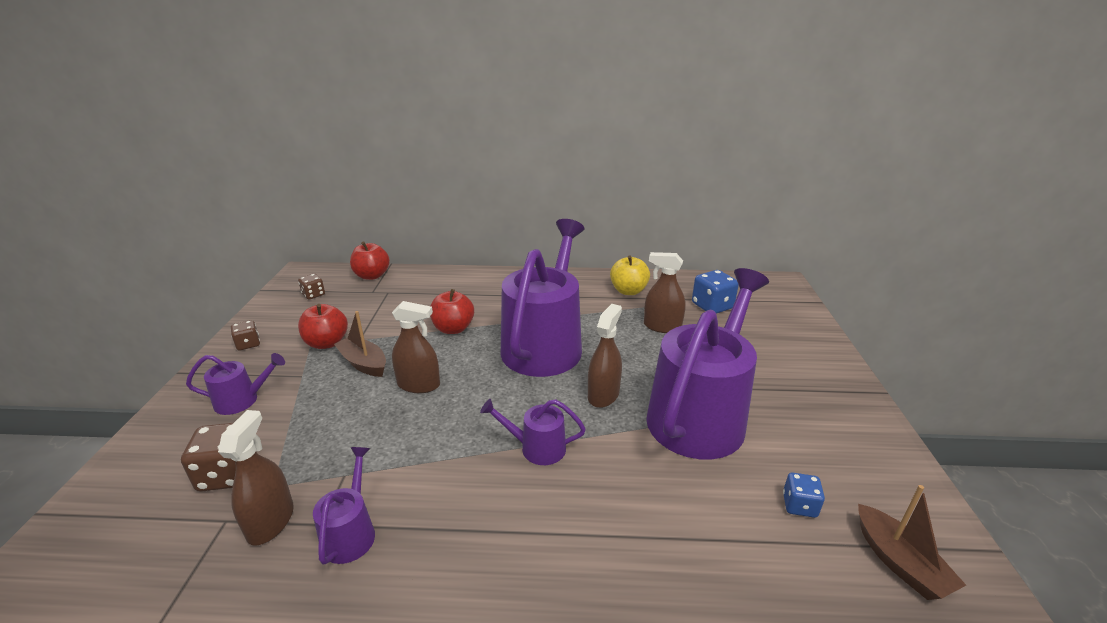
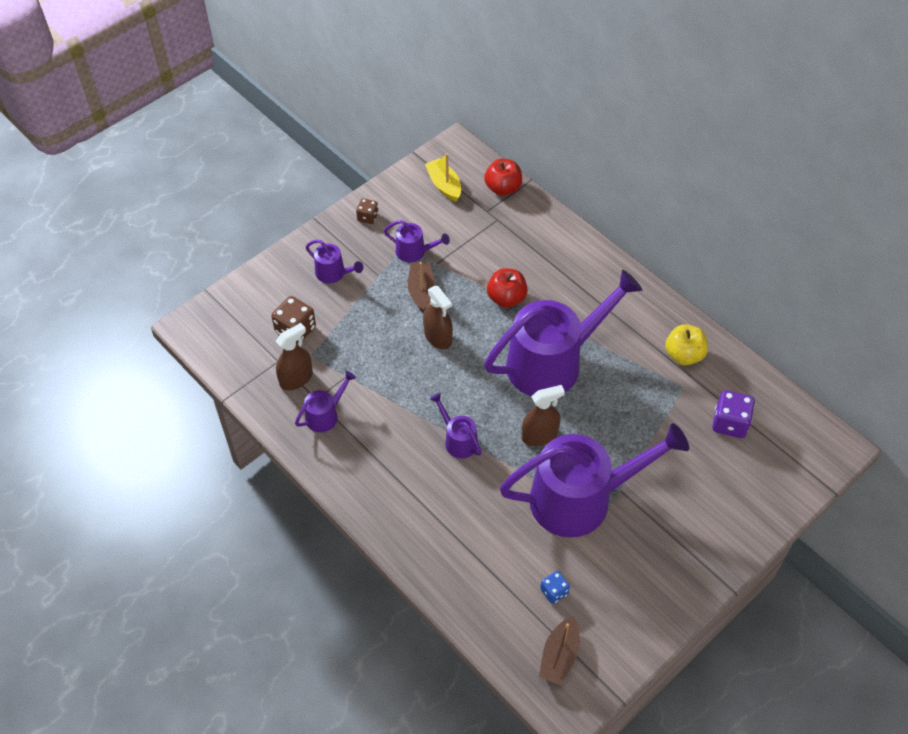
camera: 45 degrees right, 25 degrees up
(313, 294) = (444, 185): brown dice -> yellow boat
(327, 343) = (414, 252): red apple -> purple watering can
(662, 327) = (658, 412): brown spray bottle -> none
(712, 306) = (730, 423): blue dice -> purple dice

